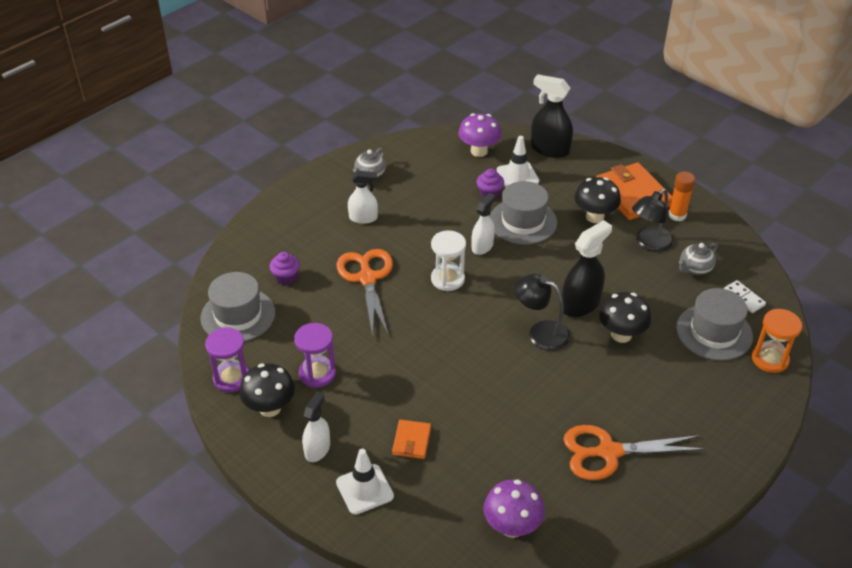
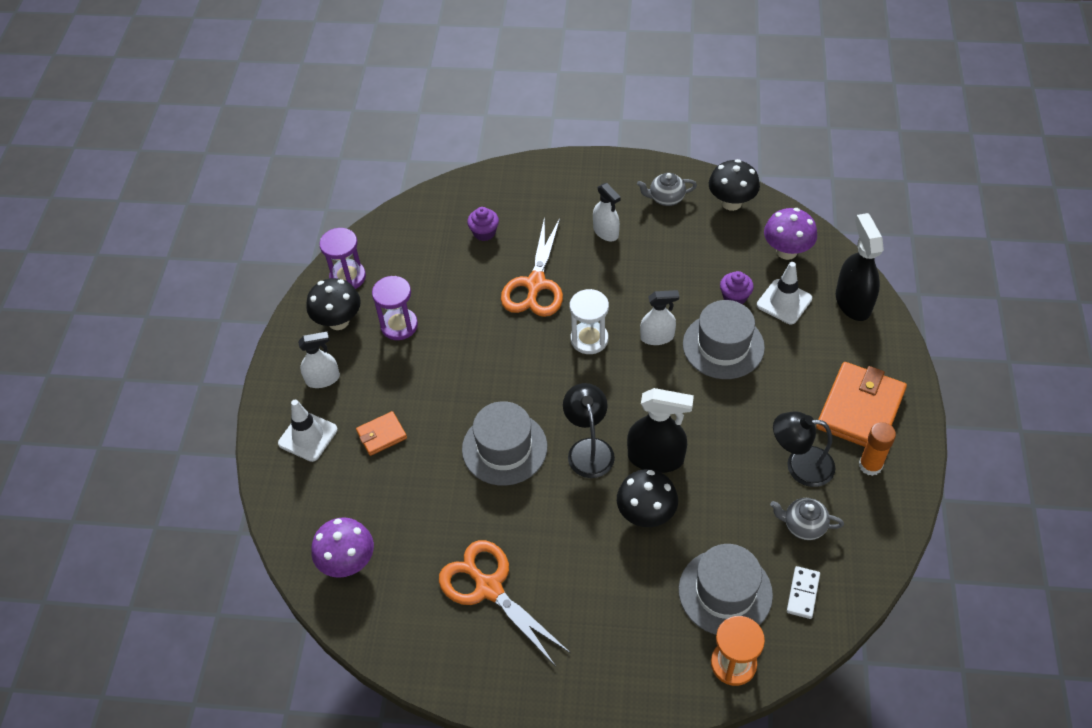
camera: 55 degrees right, 10 degrees up
(238, 315) = (415, 233): grey hat -> grey hat (504, 448)
(367, 278) = (535, 284): orange scissors -> orange scissors turned 150 degrees clockwise
(594, 217) = (791, 397): black mushroom -> black mushroom (731, 203)

